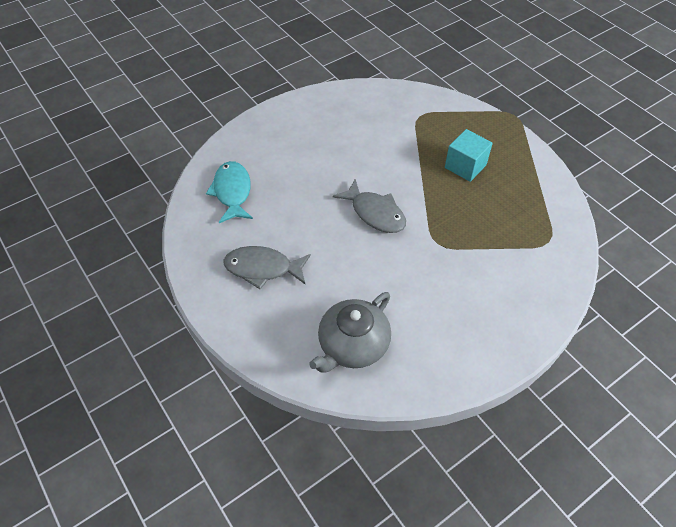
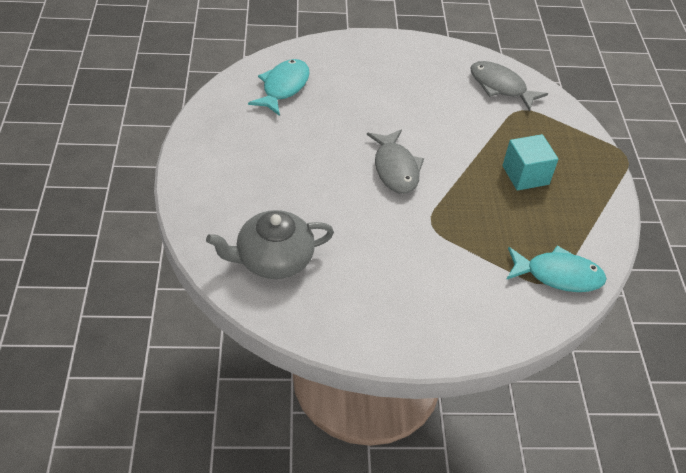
camera: 30 degrees right, 5 degrees down
(262, 268) = (253, 159): grey fish -> grey fish (500, 87)
(550, 231) = (558, 275): none -> turquoise fish

